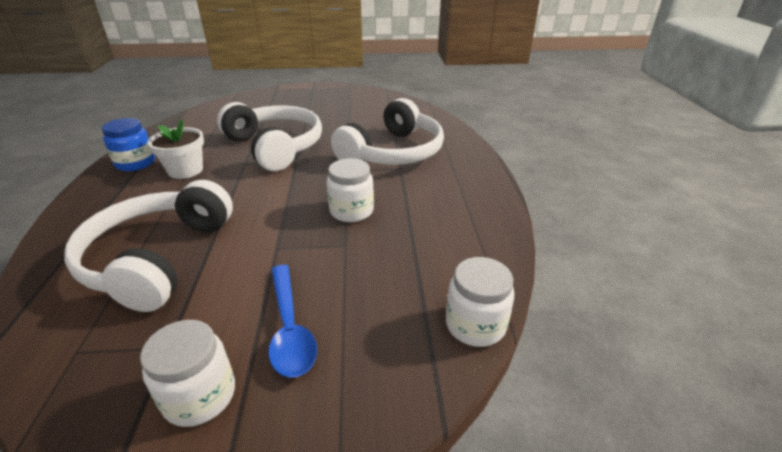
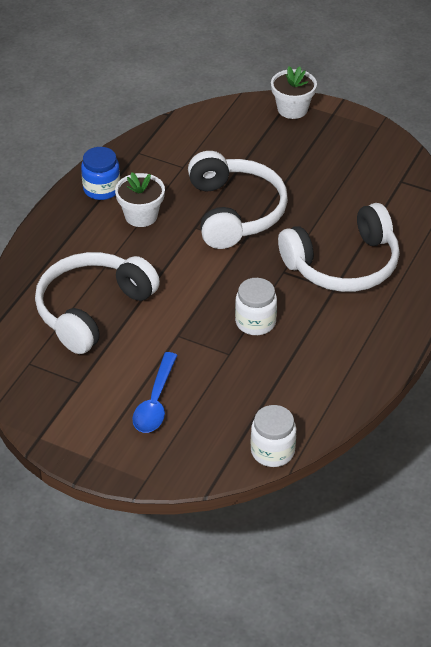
camera: 30 degrees right, 10 degrees up
(200, 396) = (88, 420): white jar -> none
(282, 91) = (292, 109): none -> white flower pot

